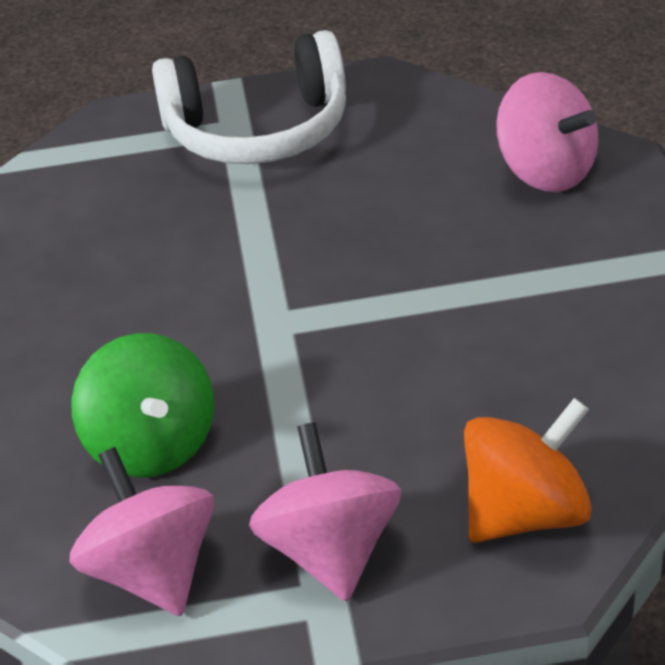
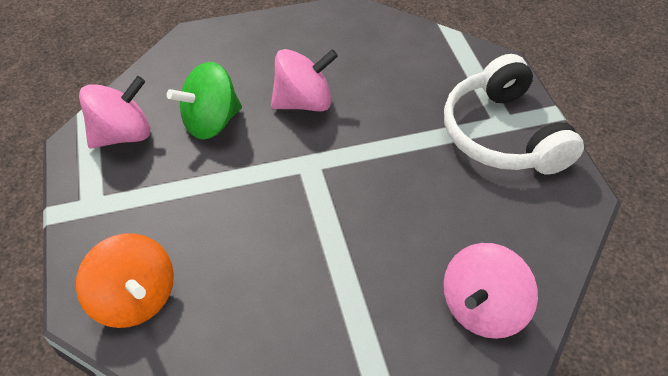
camera: 80 degrees right, 10 degrees up
(331, 551) = (122, 205): pink spinning top -> pink spinning top (303, 102)

